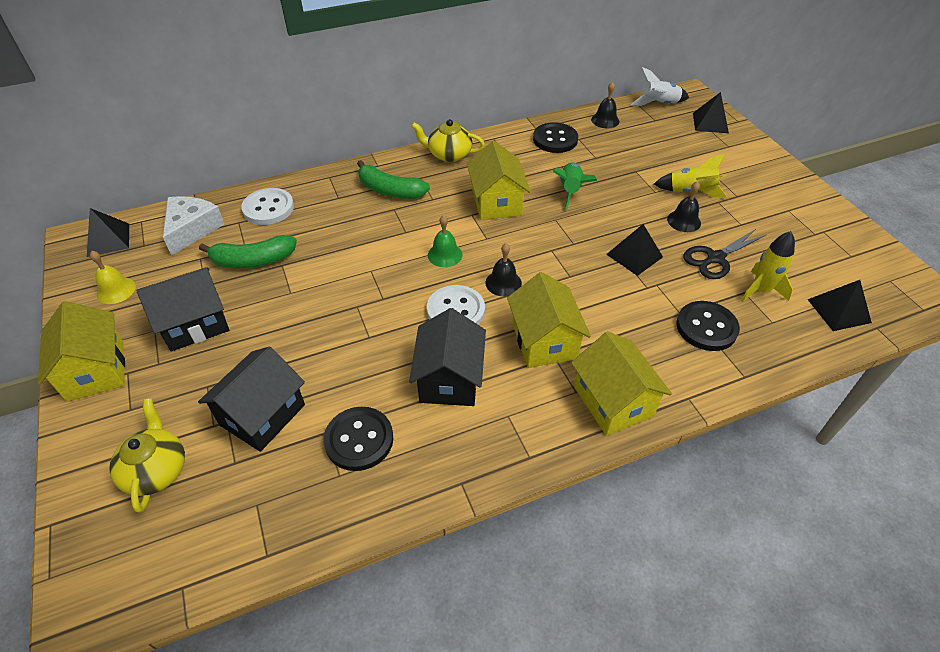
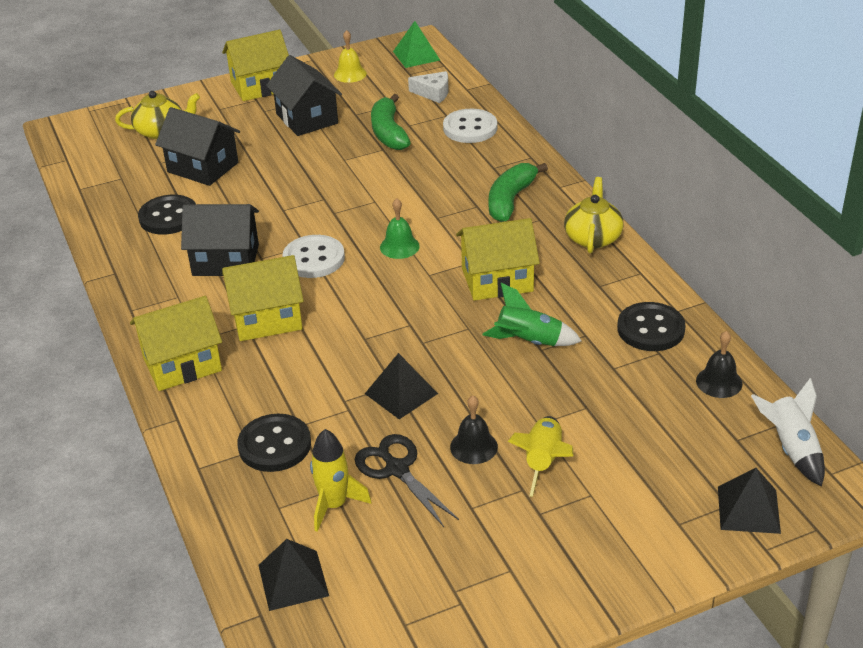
camera: 90 degrees right, 10 degrees down
(108, 240) = (416, 55): black pyramid -> green pyramid
(192, 229) = (433, 93): white cheese -> white cheese, size x0.66
(503, 283) = (354, 289): black bell -> none

